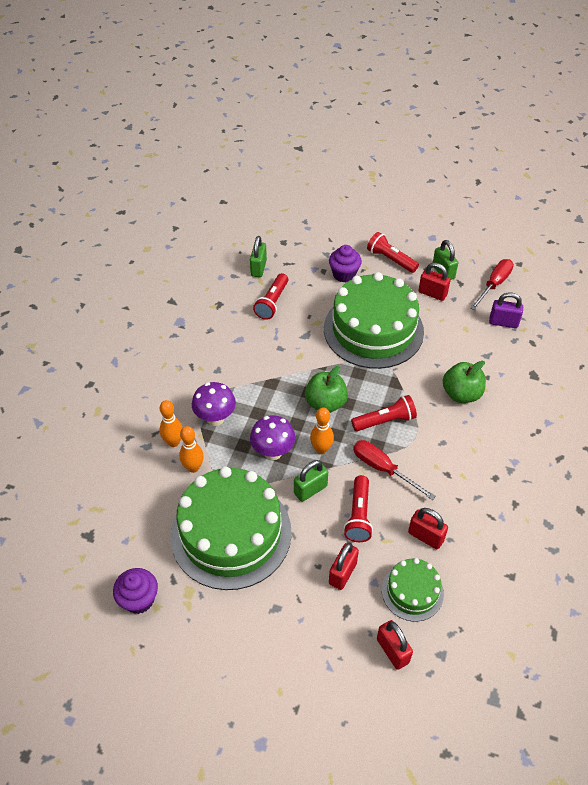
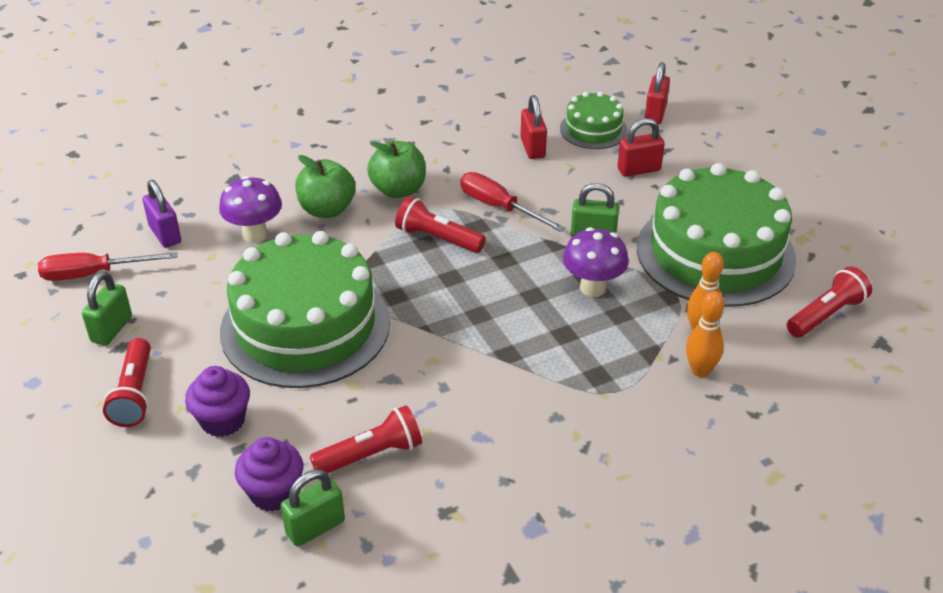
camera: 135 degrees left, 10 degrees down
(139, 599) = (860, 261): purple cupcake -> purple cupcake (273, 493)
(215, 418) = (621, 362): purple mushroom -> purple mushroom (255, 234)
(321, 449) = (538, 258): orange bowling pin -> none
(325, 403) = (475, 292): green apple -> green apple (398, 190)
(358, 515) = (572, 193): red flashlight -> red flashlight (826, 315)
(383, 469) = (499, 207): red screwdriver -> red screwdriver turned 135 degrees clockwise
(432, 293) = (171, 315): red padlock -> none

